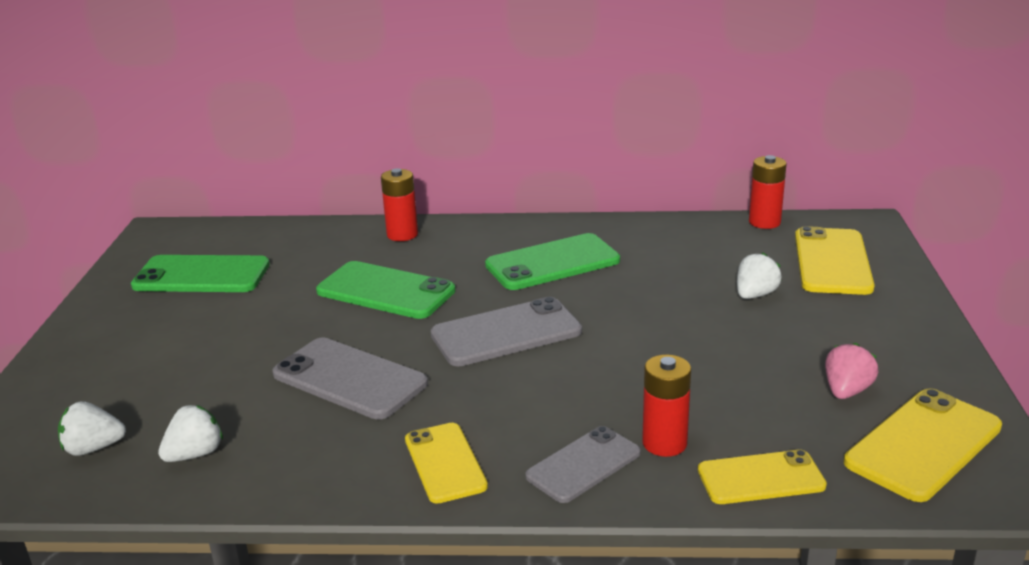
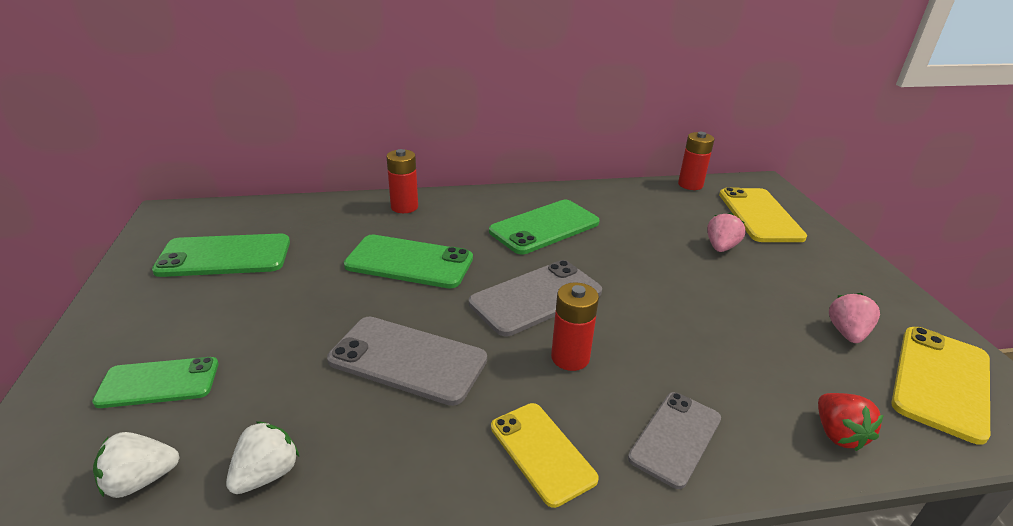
camera: 15 degrees left, 5 degrees up
(120, 379) = (158, 382): none -> green phone
(664, 443) = (734, 404): red battery -> red battery (570, 357)
(755, 295) = (721, 247): white strawberry -> pink strawberry
(760, 478) = (838, 434): yellow phone -> red strawberry

